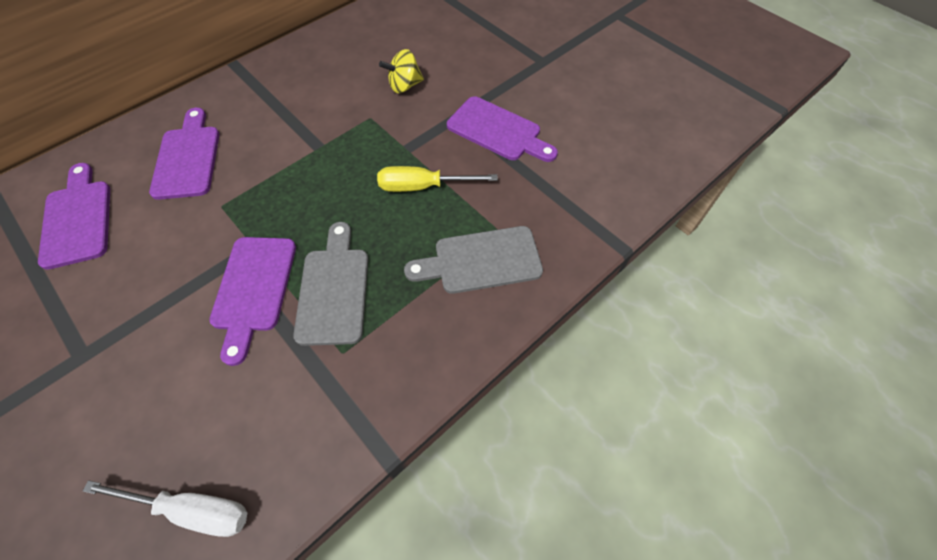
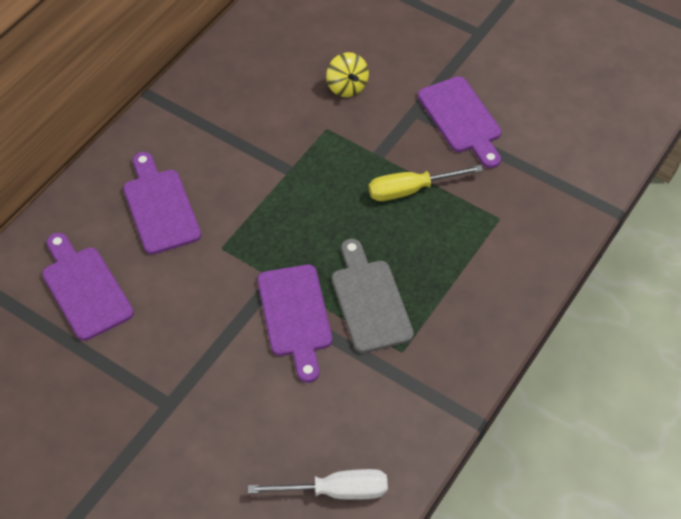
camera: 15 degrees left, 5 degrees down
(404, 86) = (347, 87): yellow spinning top -> yellow spinning top turned 75 degrees counterclockwise
(481, 261) = (492, 248): grey cutting board -> none
(498, 131) = (461, 119): purple cutting board -> purple cutting board turned 45 degrees clockwise

